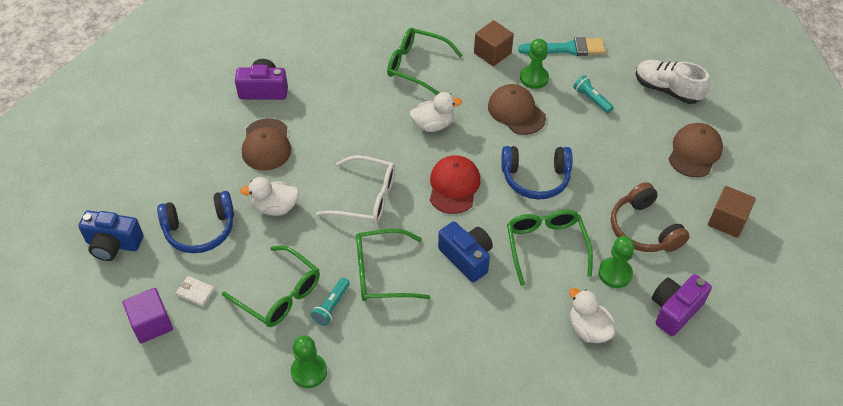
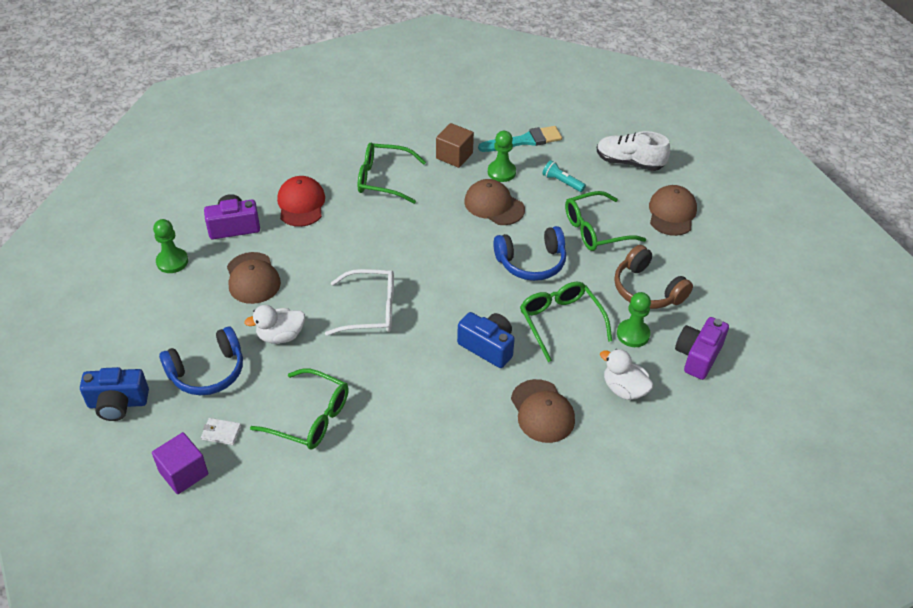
camera: 15 degrees left, 5 degrees down
(309, 371) = (363, 484): green pawn -> green pawn (172, 261)
(331, 306) = (367, 418): turquoise flashlight -> none
(382, 273) = (408, 377): green glasses -> green glasses (595, 230)
(433, 125) = (416, 231): white duck -> none
(454, 186) = (454, 283): red cap -> red cap (301, 204)
(500, 335) = (542, 411): none -> brown cap
(727, 221) = (720, 268): brown cube -> none

